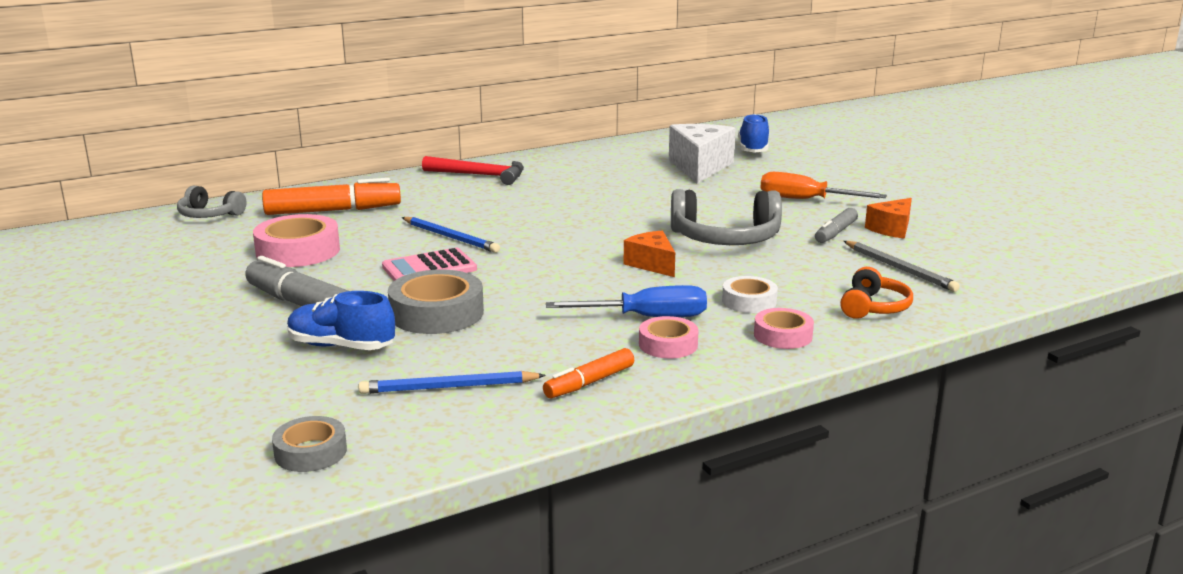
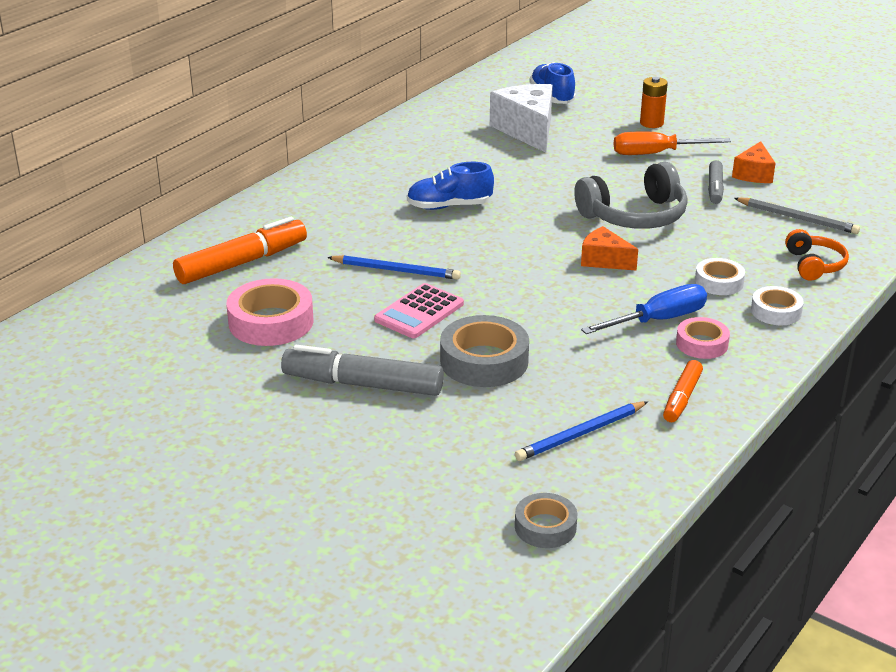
camera: 25 degrees left, 10 degrees up
(209, 215) = (119, 297): grey headphones -> none
(341, 346) = (444, 418): blue shoe -> blue shoe (449, 206)
(480, 175) = (333, 184): red hammer -> none
(783, 335) = (776, 311): pink tape -> white tape
(828, 179) = (651, 123): none -> orange battery

